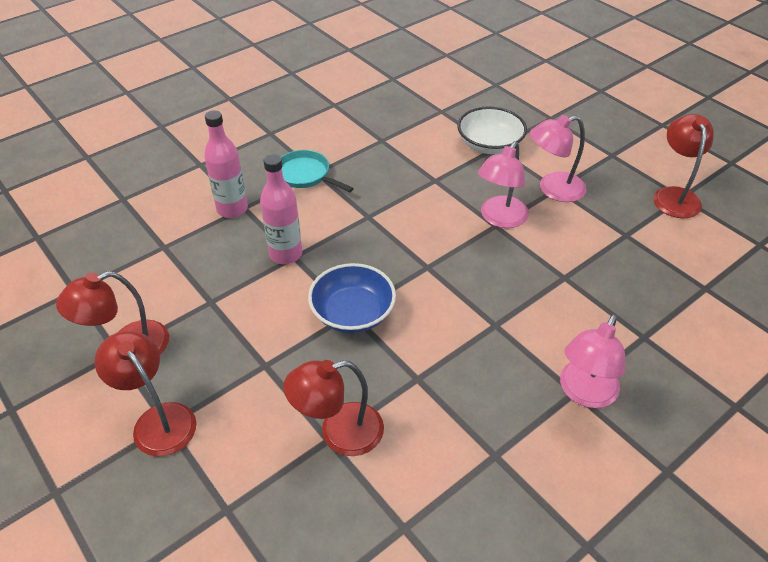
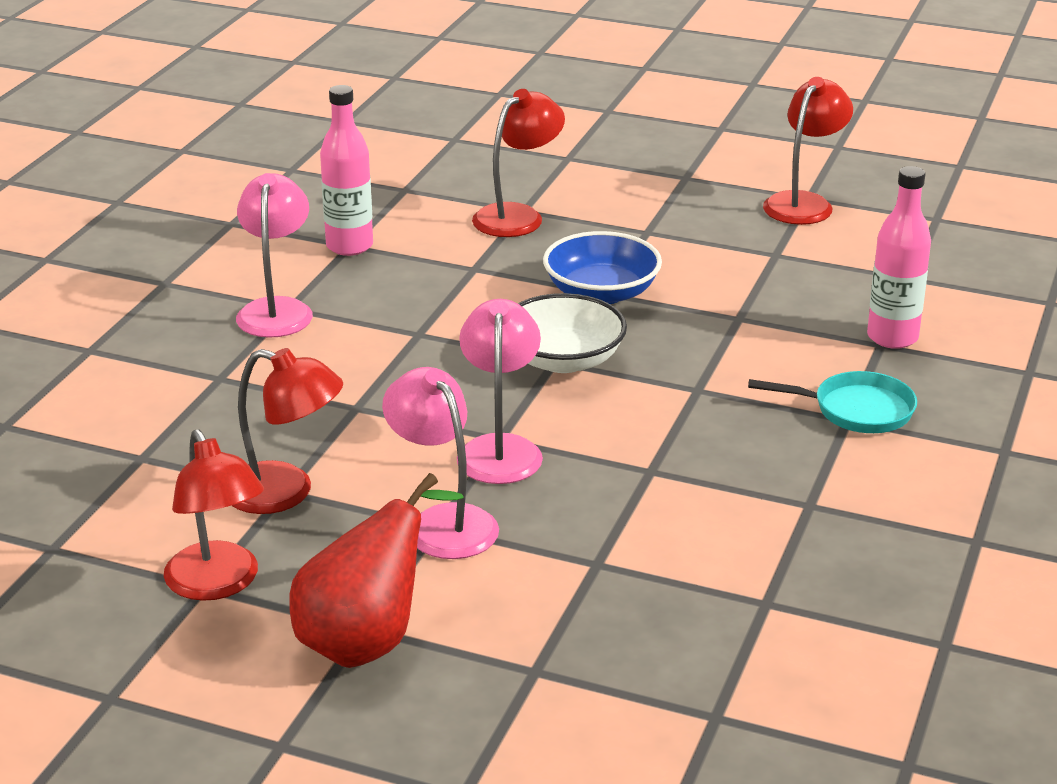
camera: 150 degrees right, 15 degrees down
(158, 420) = (698, 177): red lamp -> red lamp (285, 493)
(285, 254) = (752, 317): pink bottle -> pink bottle (349, 246)
(489, 145) = (612, 564): white bowl -> white bowl (563, 360)
(553, 189) = (443, 522): pink lamp -> pink lamp turned 75 degrees counterclockwise
(613, 149) = (368, 640): none -> red pear

